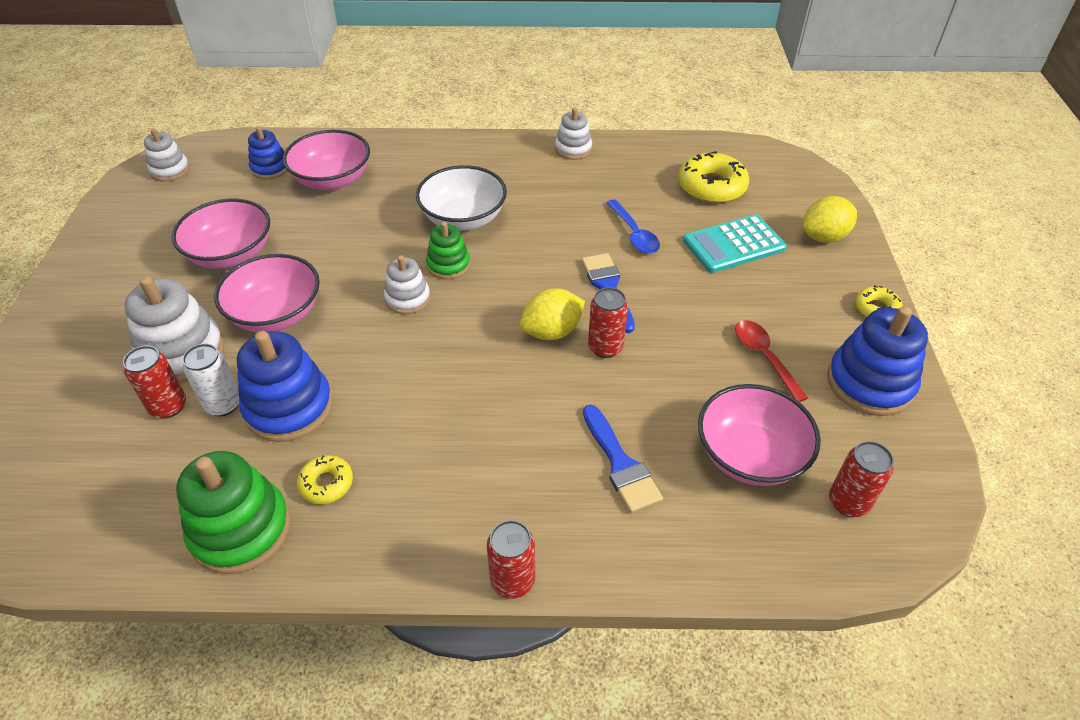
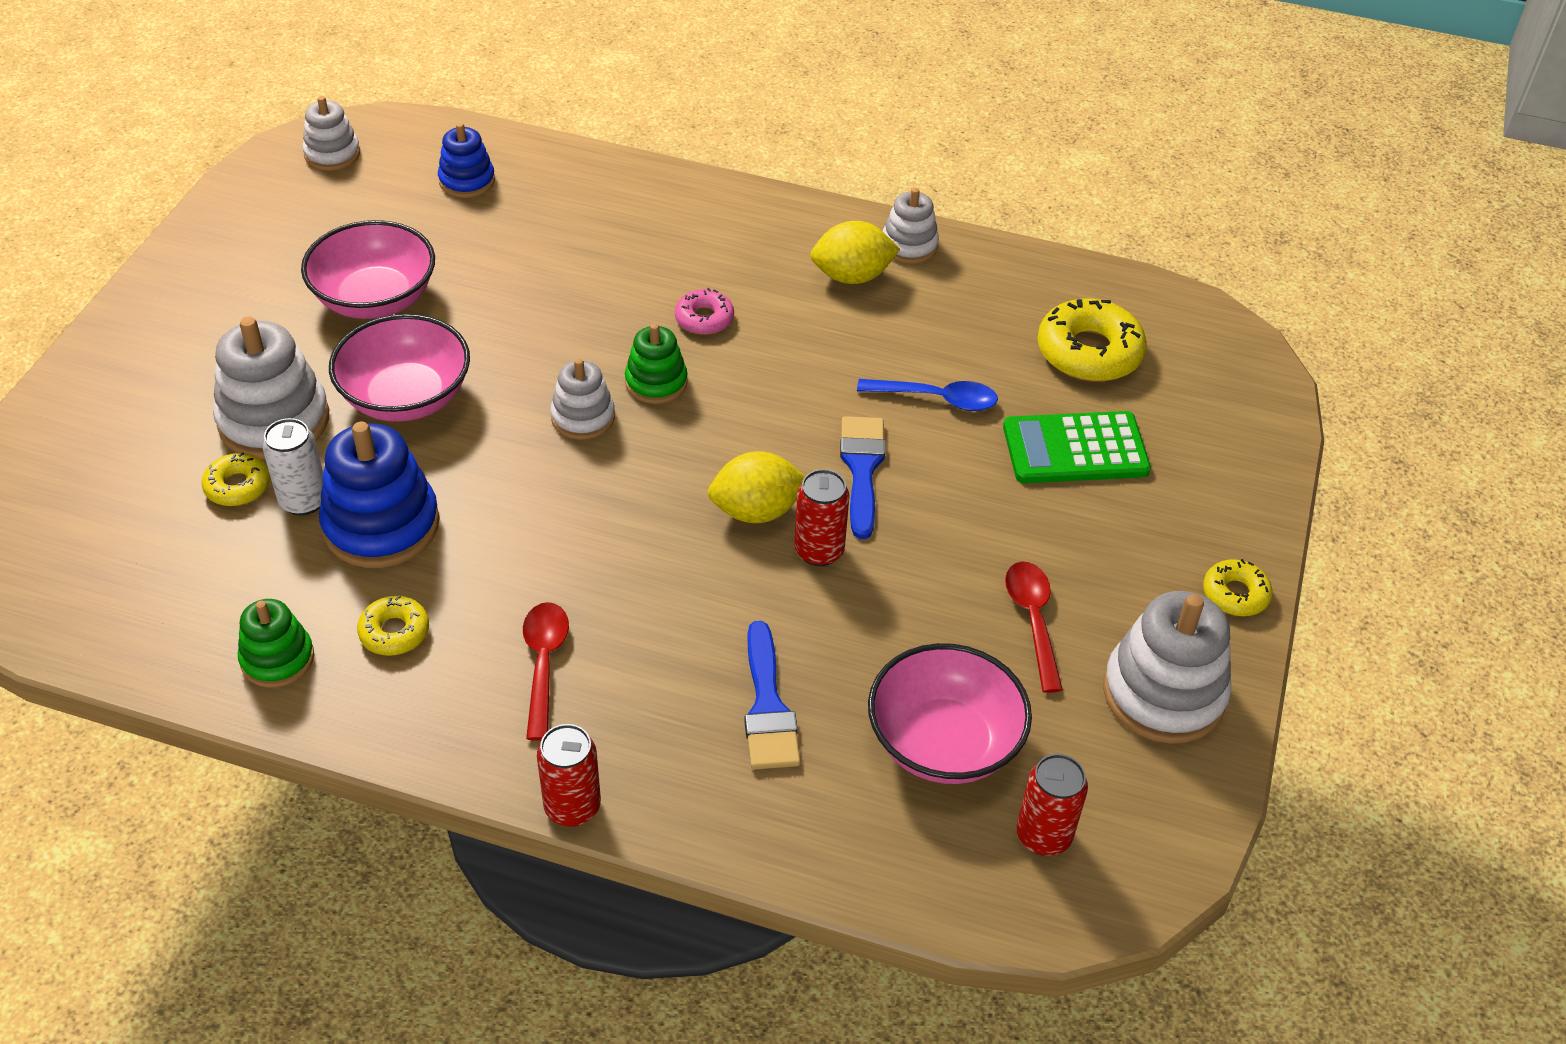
camera: 15 degrees right, 0 degrees up
(168, 406) = (237, 486): red can -> yellow donut
(241, 529) = (277, 659): green stacking toy -> green stacking toy, size x0.59
(332, 180) = (545, 218): pink bowl -> none
(447, 477) = (543, 664): none -> red spoon
(463, 218) = (704, 319): white bowl -> pink donut
(634, 234) = (937, 399): blue spoon -> blue spoon turned 75 degrees counterclockwise
(733, 244) = (1075, 449): turquoise calculator -> green calculator
(824, 237) = (1218, 469): yellow lemon -> yellow lemon (852, 276)
(869, 383) = (1163, 693): blue stacking toy -> white stacking toy

